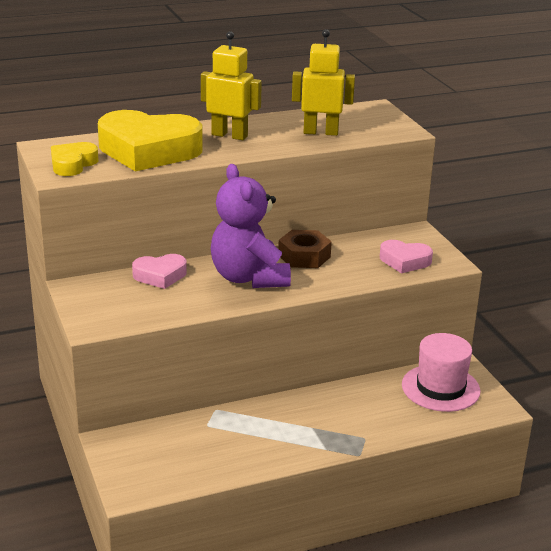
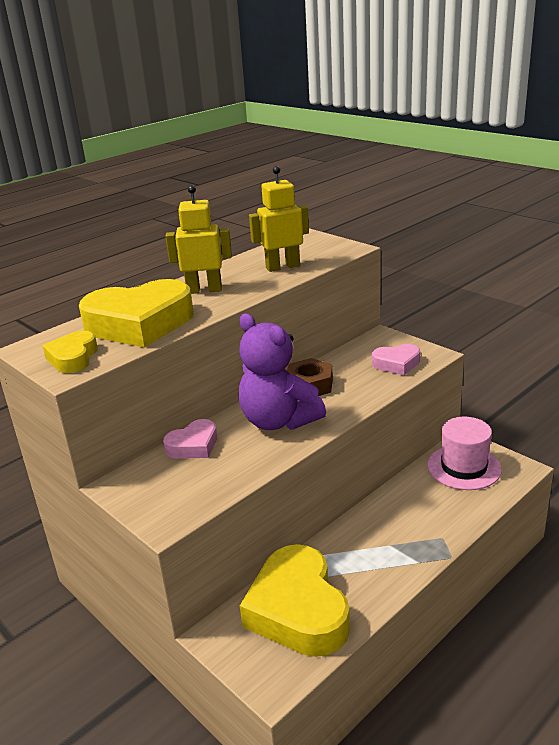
camera: 20 degrees left, 0 degrees up
(190, 447) = (298, 610): none -> yellow heart

